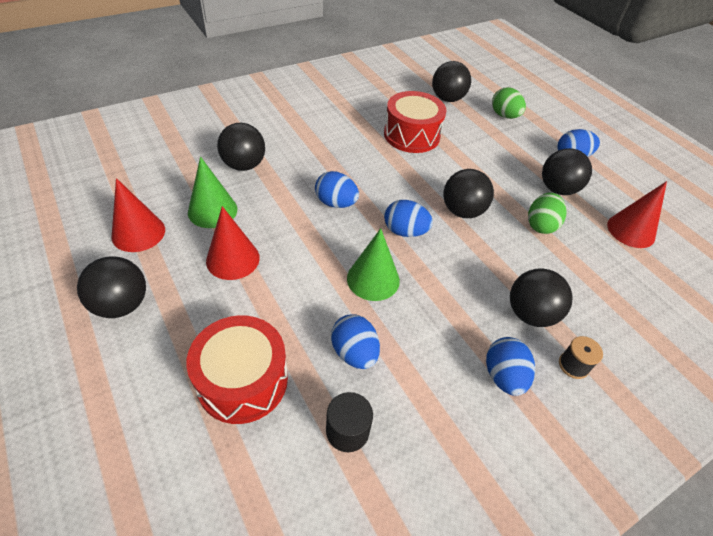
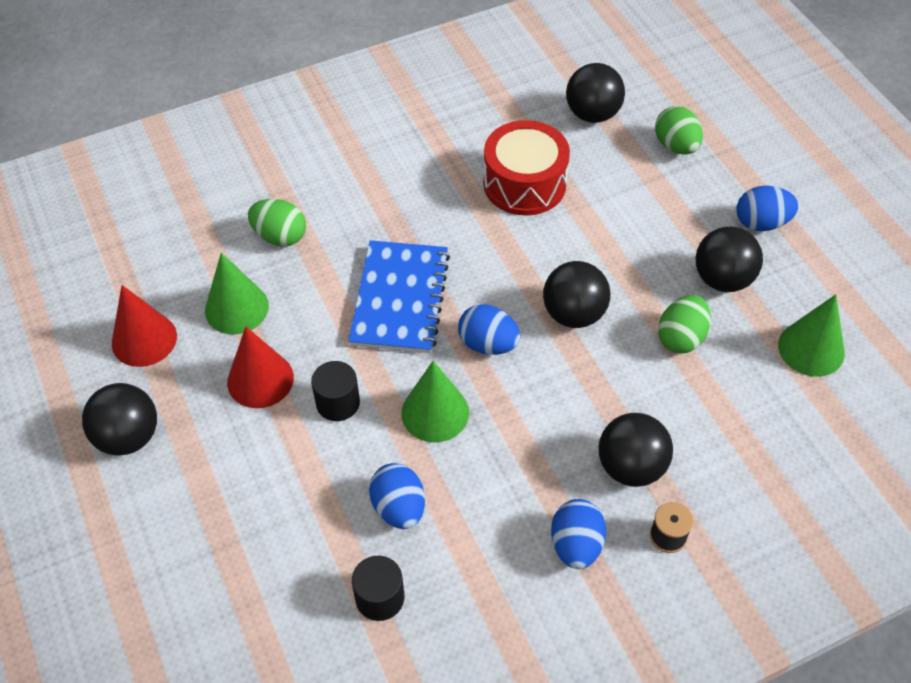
camera: 10 degrees right, 5 degrees up
(242, 380) = (266, 535): red drum -> none
(244, 165) = (280, 236): black ball -> green egg
(296, 274) = (338, 403): none -> black cylinder
(336, 203) = (400, 299): blue egg -> blue notebook
(631, 230) = (811, 349): red cone -> green cone

